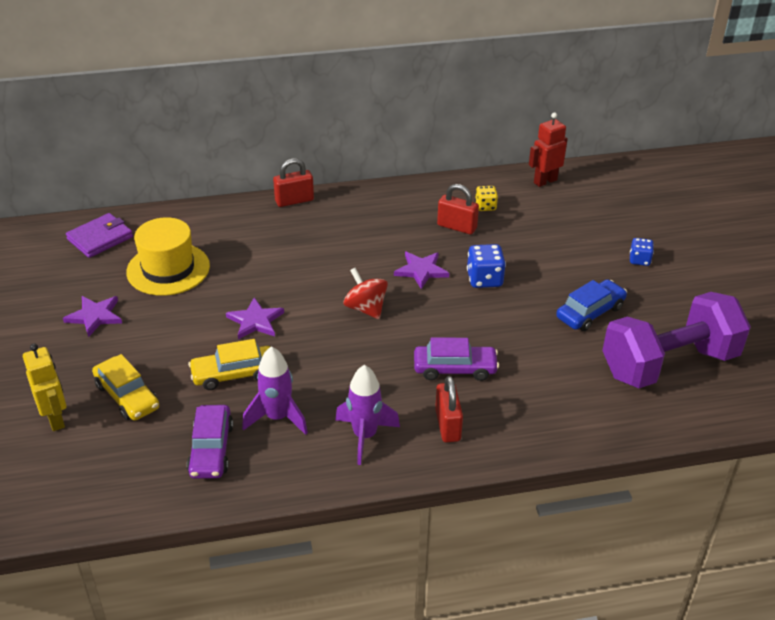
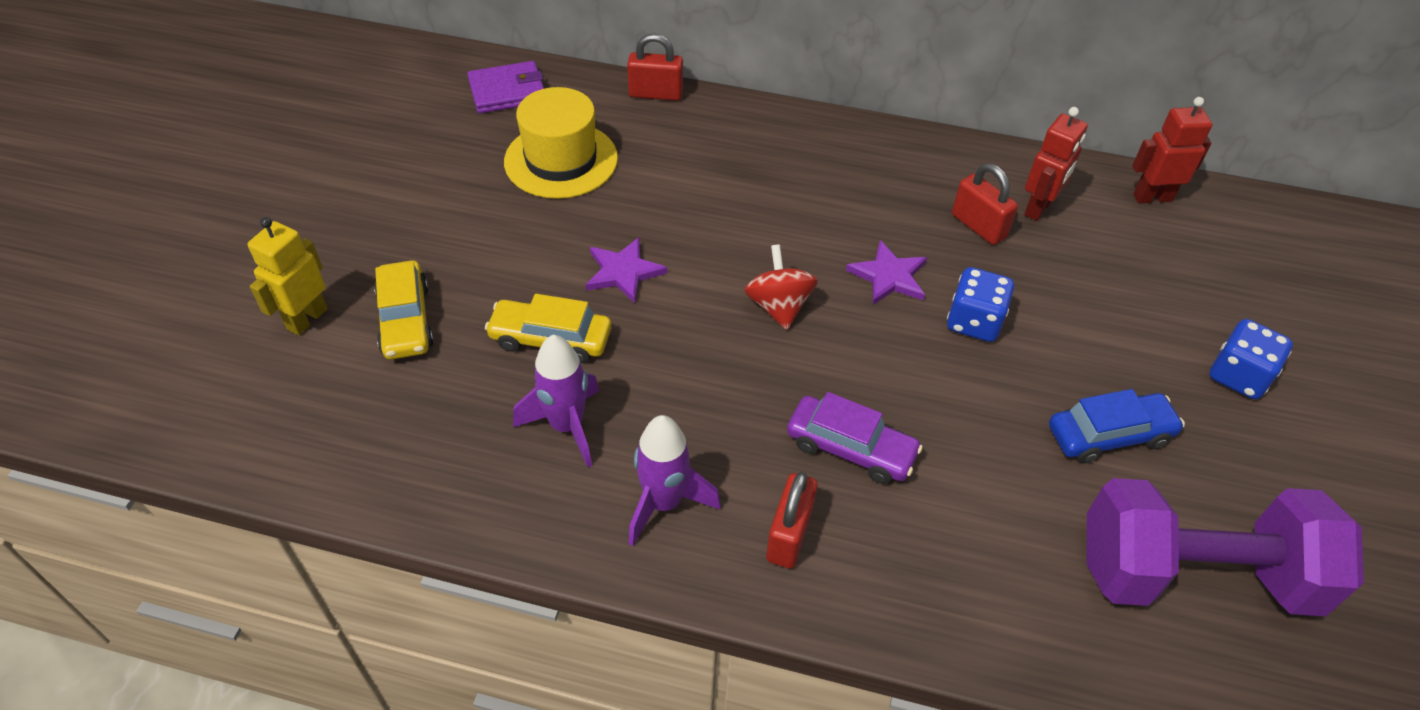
camera: 25 degrees right, 10 degrees up
(56, 419) = (307, 319): yellow robot -> yellow robot turned 150 degrees counterclockwise
(95, 316) = (437, 195): purple star -> none
(211, 449) = (457, 438): purple car -> none
(294, 200) = (775, 115): red padlock -> red padlock (656, 94)
(485, 206) = (1039, 208): yellow dice -> red robot
(639, 260) = (1238, 376): blue dice -> blue dice, size x1.56

